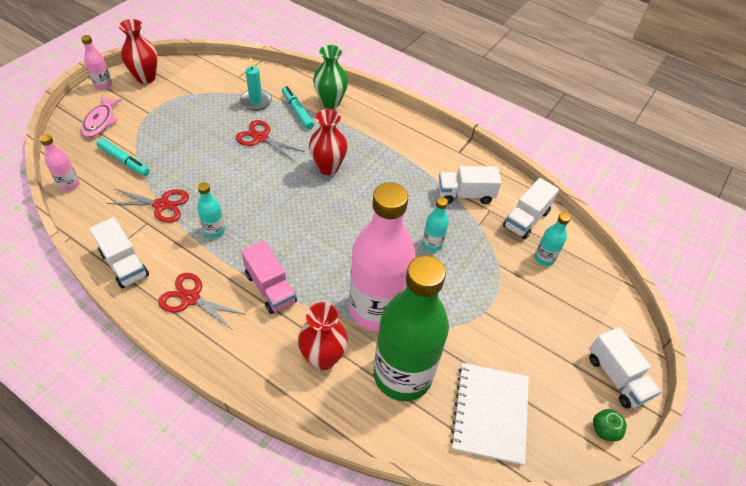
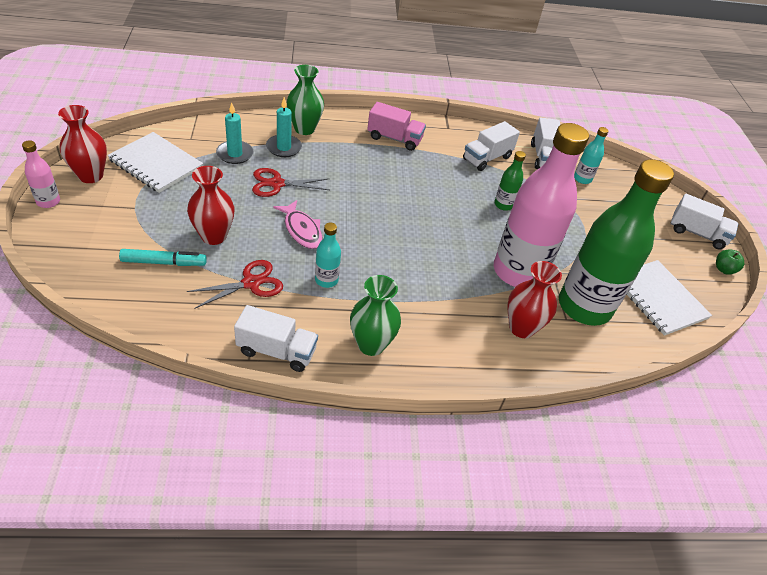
camera: 40 degrees left, 5 degrees down
(69, 184) = (129, 312): pink bottle -> none
(100, 121) = (89, 237): pink fish -> pink fish (302, 230)
(191, 298) = (371, 344): red scissors -> green vase
(194, 86) = (156, 164): none -> white notebook
(270, 288) = (425, 300): pink truck -> pink truck (394, 138)
(297, 111) = (284, 148): turquoise marker -> turquoise candle
(328, 167) = (363, 183): red vase -> red vase (213, 236)
(432, 244) = (503, 205): turquoise bottle -> green bottle

